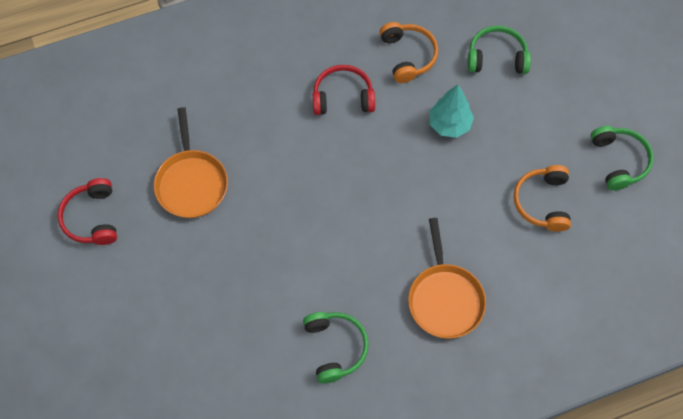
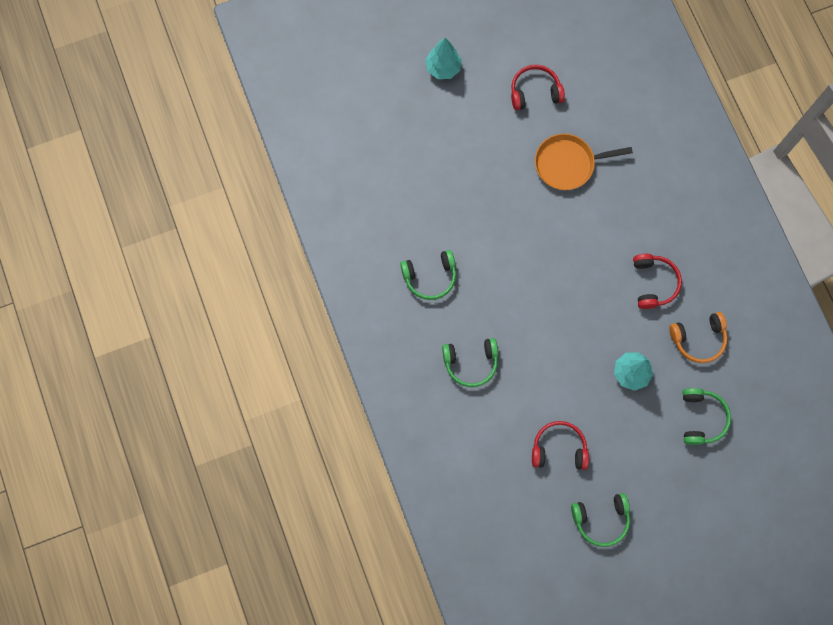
camera: 90 degrees right, 10 degrees up
(46, 330) = (443, 68): none -> turquoise tree
(445, 299) = (471, 363): orange pan -> green headphones
(542, 202) = (559, 448): orange headphones -> red headphones

